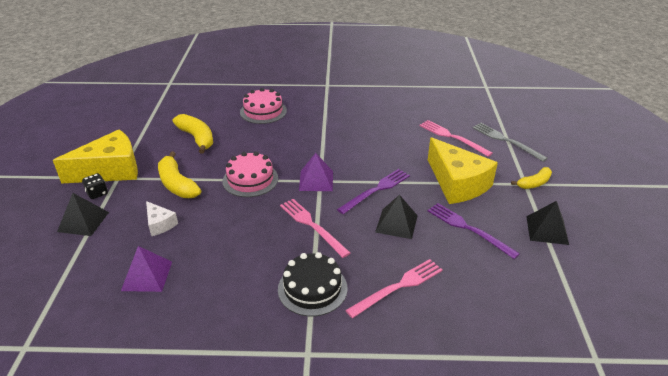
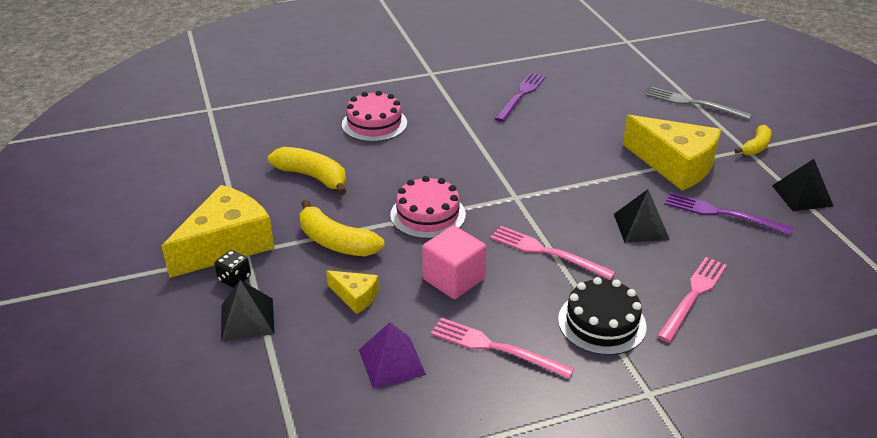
camera: 20 degrees left, 0 degrees up
(160, 224) = (355, 297): white cheese -> yellow cheese
(232, 228) = (453, 279): none -> pink cube
(316, 180) = (510, 197): purple pyramid -> none
(376, 190) = (590, 193): purple fork -> purple fork (521, 95)
(452, 137) = (631, 111): pink fork -> pink fork (495, 348)

